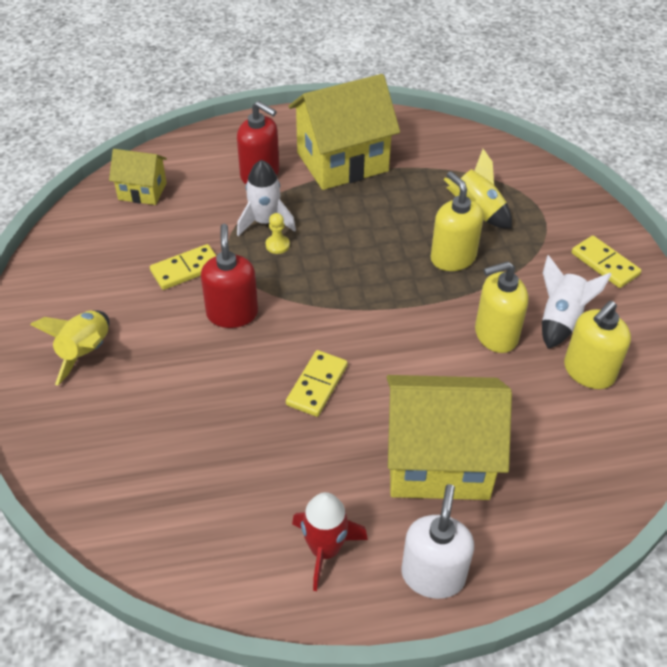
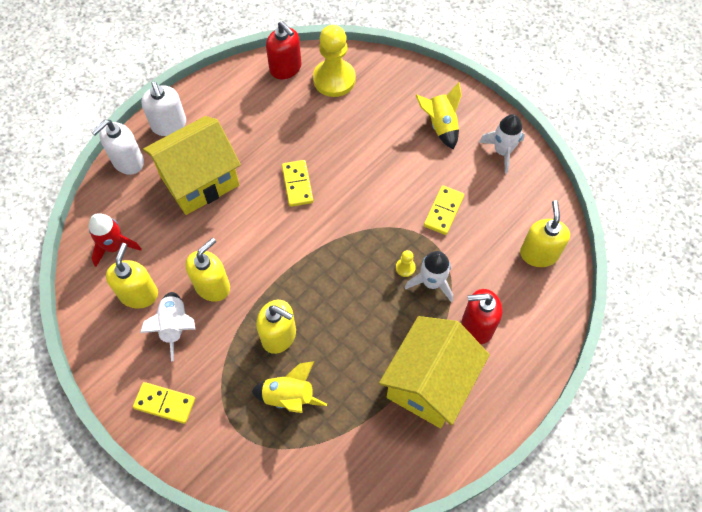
camera: 145 degrees right, 15 degrees up
(58, 287) = (502, 151): none -> white rocket
(142, 191) = (538, 254): yellow house -> yellow soap dispenser
(144, 496) = (334, 79): none -> yellow pawn
(232, 313) = (385, 199): red soap dispenser -> red soap dispenser (285, 68)
(325, 550) = (228, 106): red rocket -> red rocket (114, 246)
(527, 551) = (128, 162): none -> white soap dispenser

